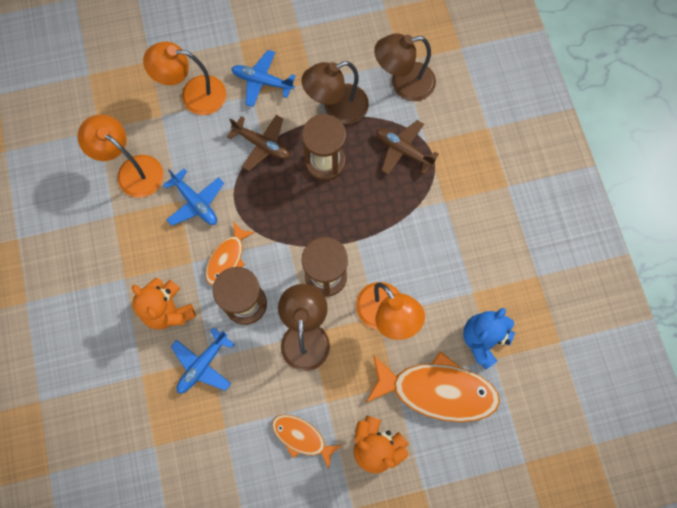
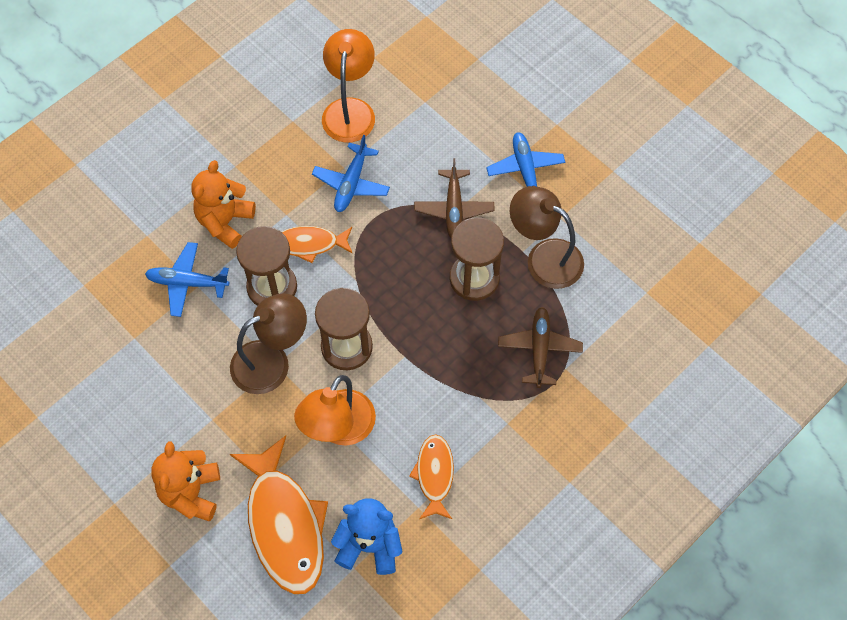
camera: 60 degrees right, 10 degrees down
(194, 94) = (467, 117): orange lamp -> none
(301, 437) = (162, 414): orange fish -> orange fish (434, 475)
(403, 84) = (620, 308): brown lamp -> none

